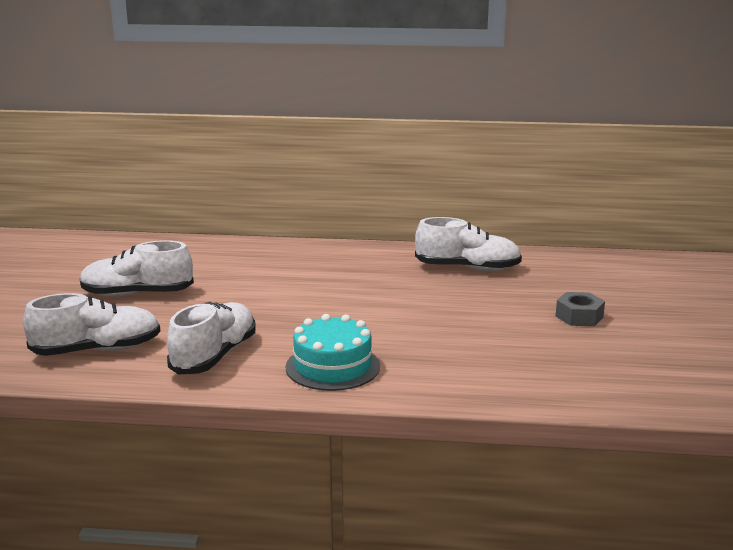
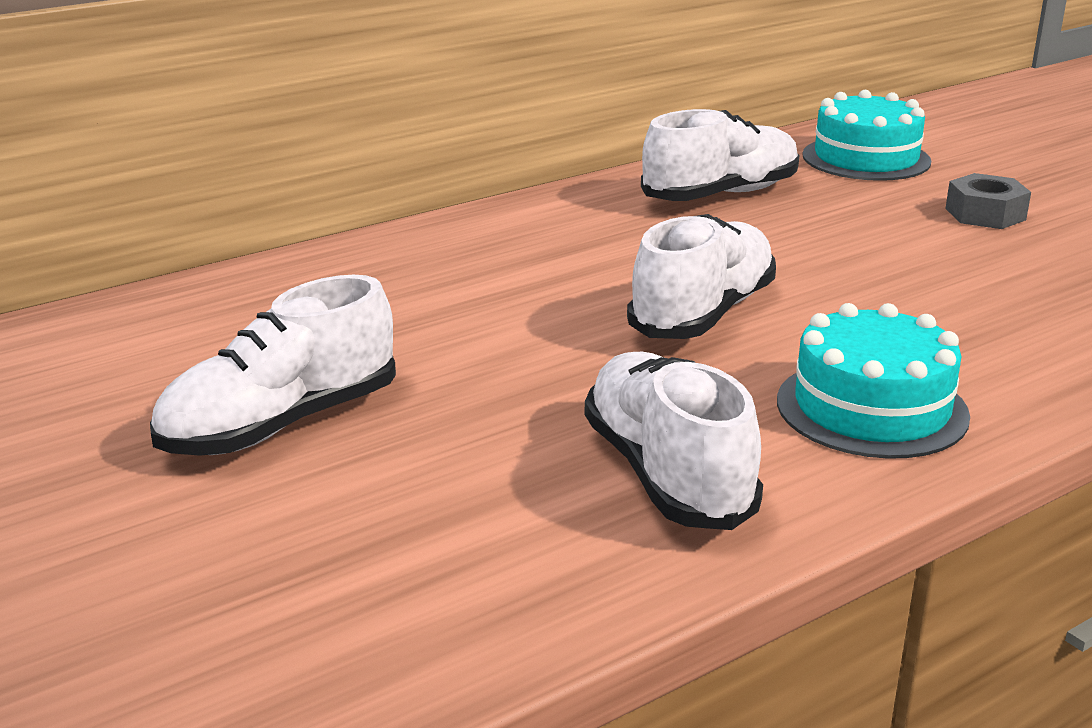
camera: 40 degrees left, 5 degrees up
(97, 350) = (433, 565): white shoe -> white shoe (703, 314)
(582, 273) = (866, 158): none -> turquoise cake

